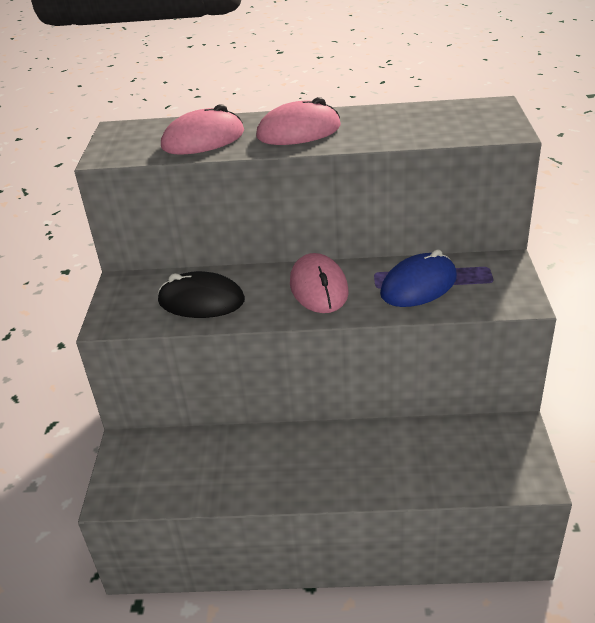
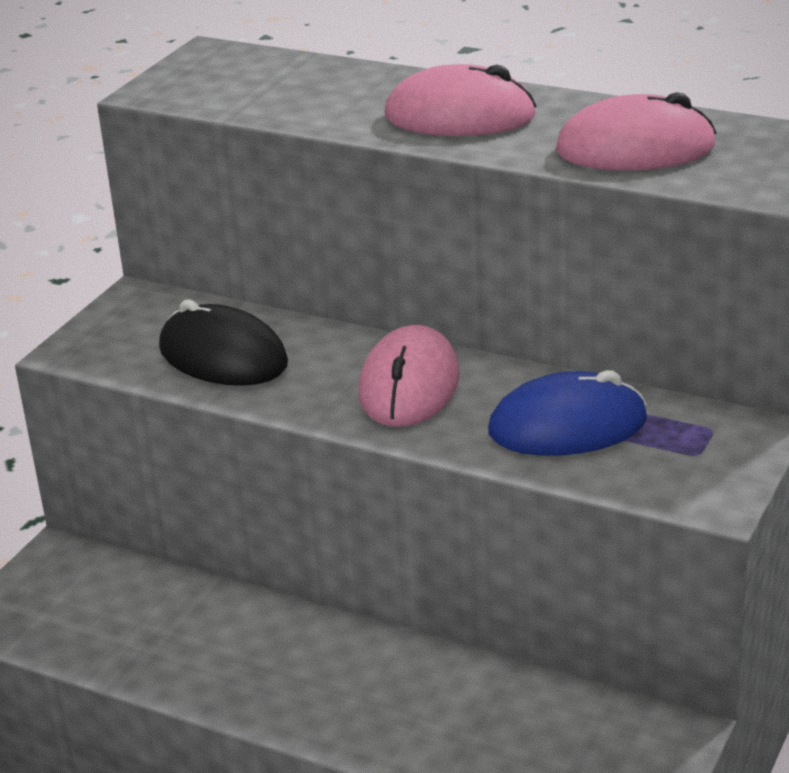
camera: 25 degrees right, 5 degrees down
(203, 140) = (309, 97): pink mouse -> pink mouse (635, 149)

